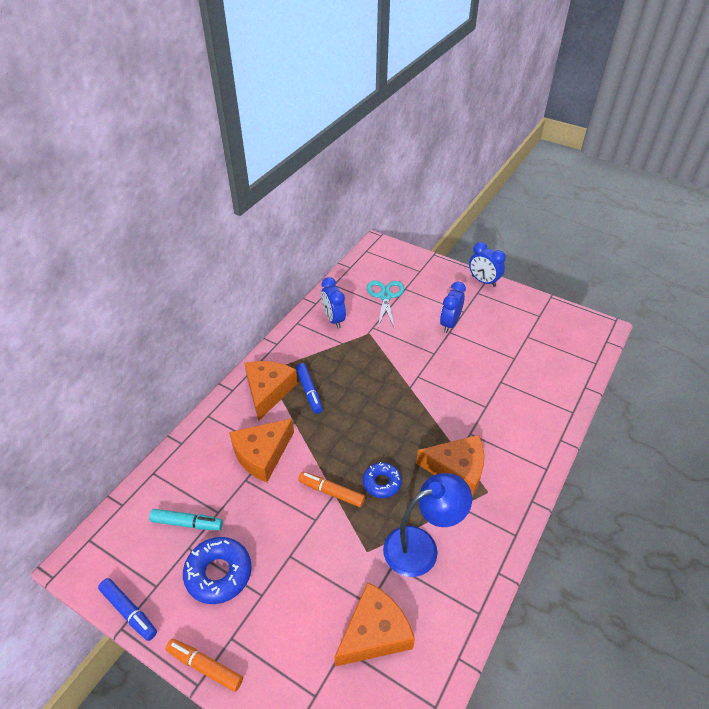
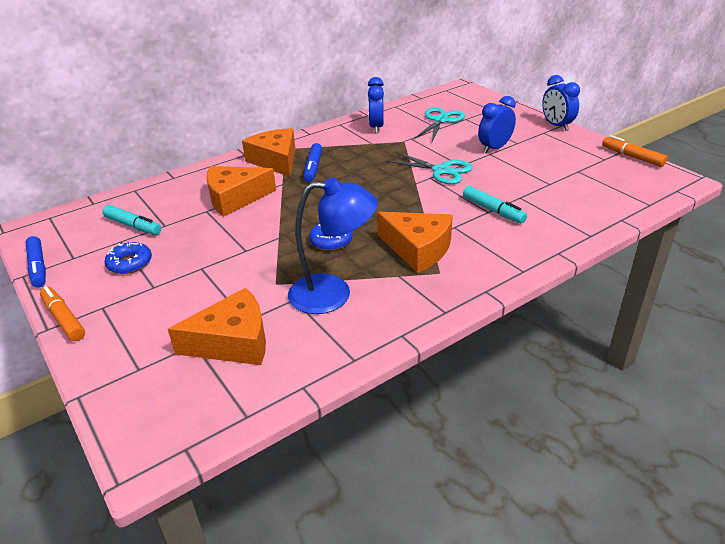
camera: 25 degrees right, 10 degrees down
(218, 573) = (130, 263): blue donut -> blue donut, size x0.65
(268, 391) = (275, 161): orange cheese -> orange cheese turned 60 degrees counterclockwise
(331, 492) = (276, 236): orange marker -> orange marker (632, 157)
(422, 365) = (441, 170): none -> turquoise scissors
(489, 404) = (493, 210): none -> turquoise marker

